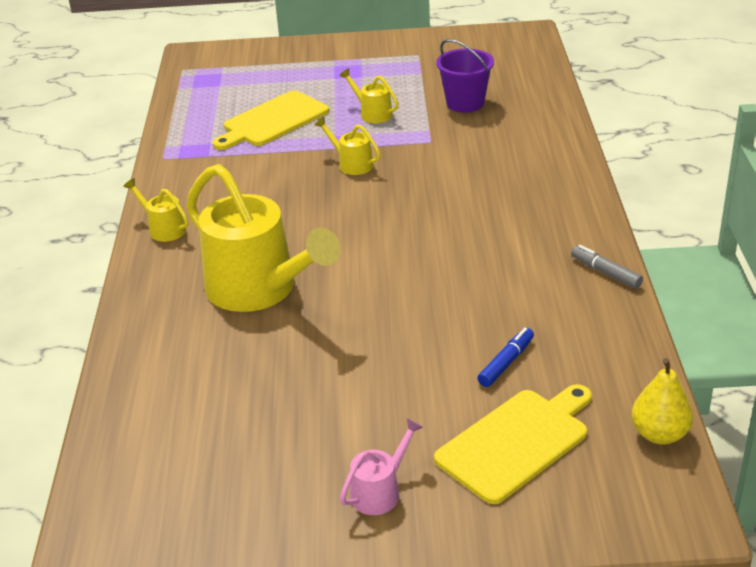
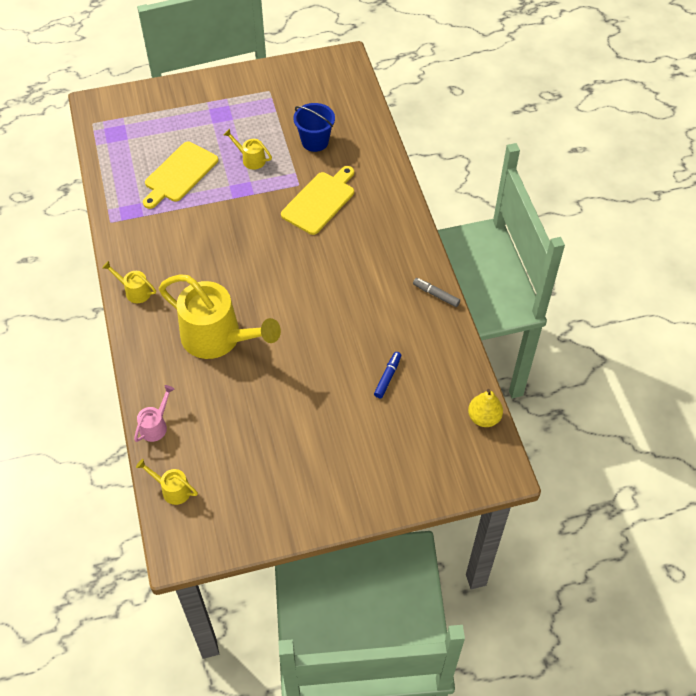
camera: 15 degrees left, 20 degrees up
(351, 164) = (248, 213): yellow watering can -> yellow watering can (172, 489)
(380, 491) = (334, 482): pink watering can -> pink watering can (156, 425)
(465, 103) = (315, 141): purple bucket -> blue bucket
(517, 442) = (404, 436): yellow cutting board -> yellow cutting board (320, 201)

